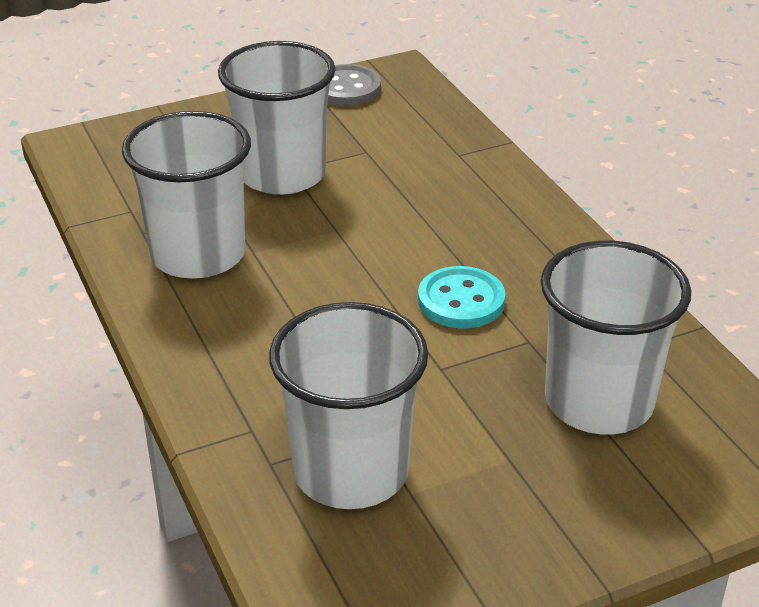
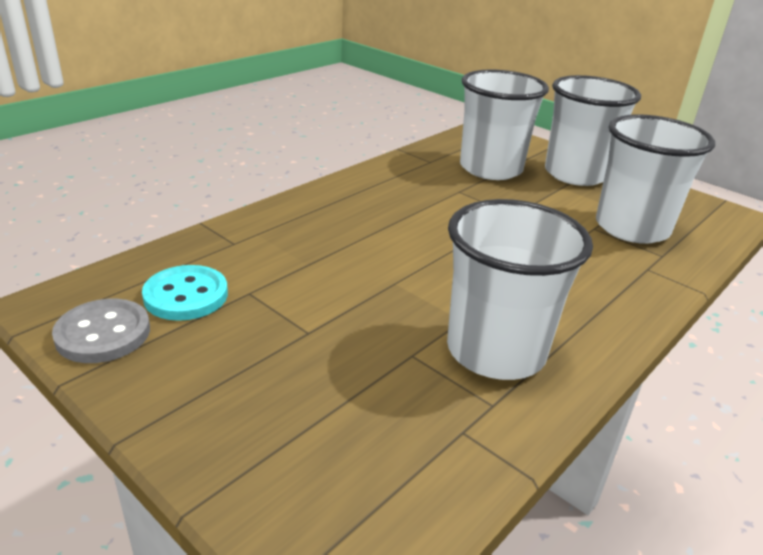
camera: 115 degrees left, 5 degrees down
(282, 174) = (322, 334): white cup -> white cup (575, 174)
(461, 301) = (441, 216): turquoise button -> turquoise button (186, 295)

